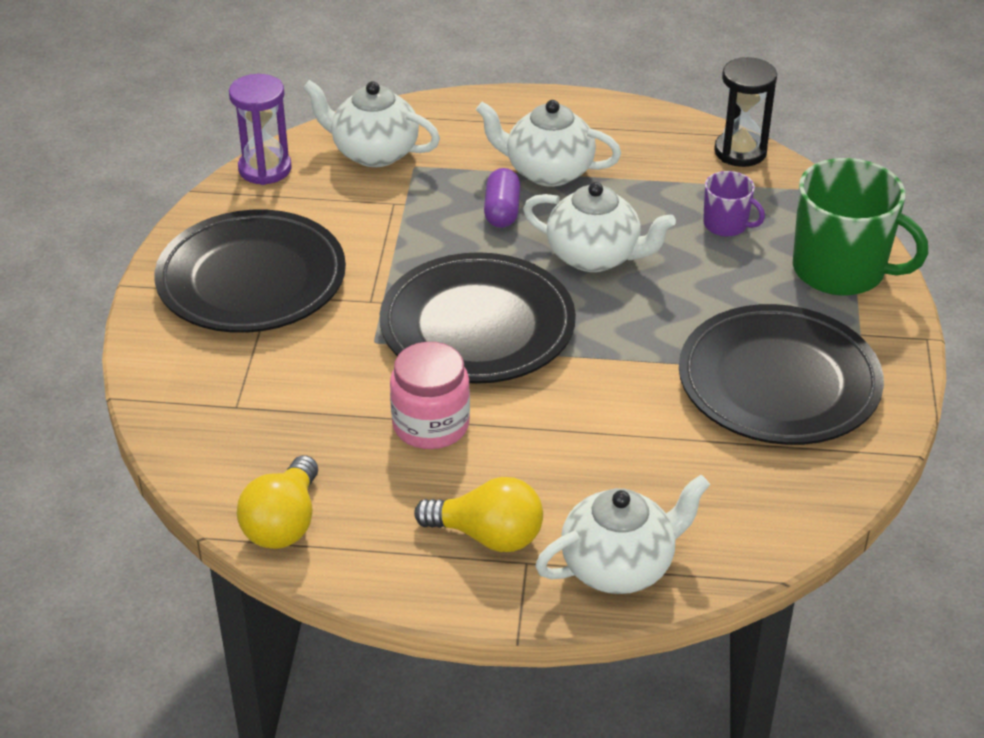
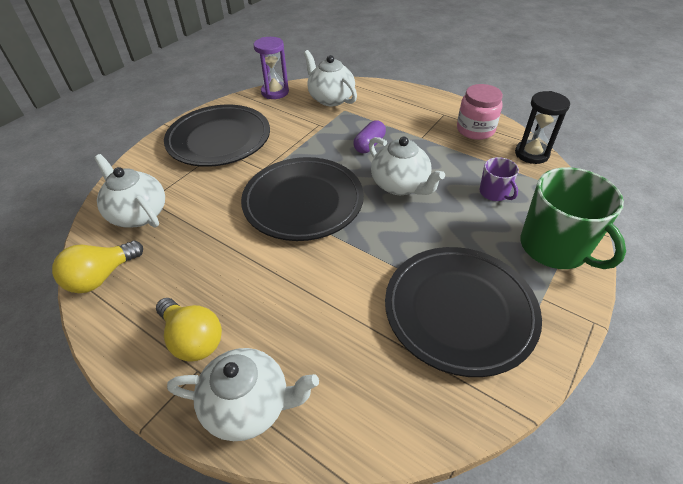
camera: 30 degrees right, 5 degrees up
(431, 425) = (228, 250): pink jar -> pink jar (475, 130)
(547, 171) = (410, 132): white teapot -> white teapot (138, 214)

